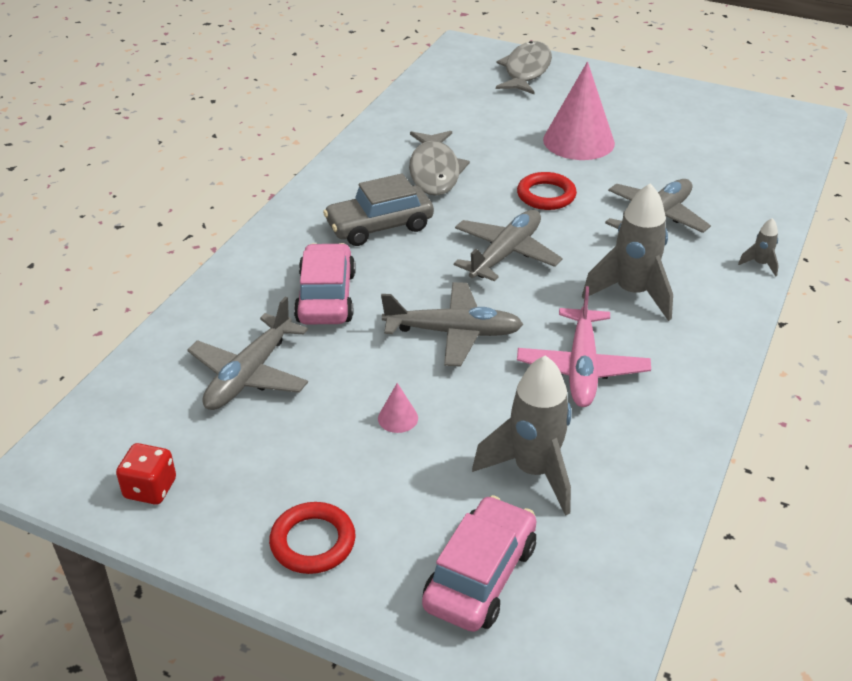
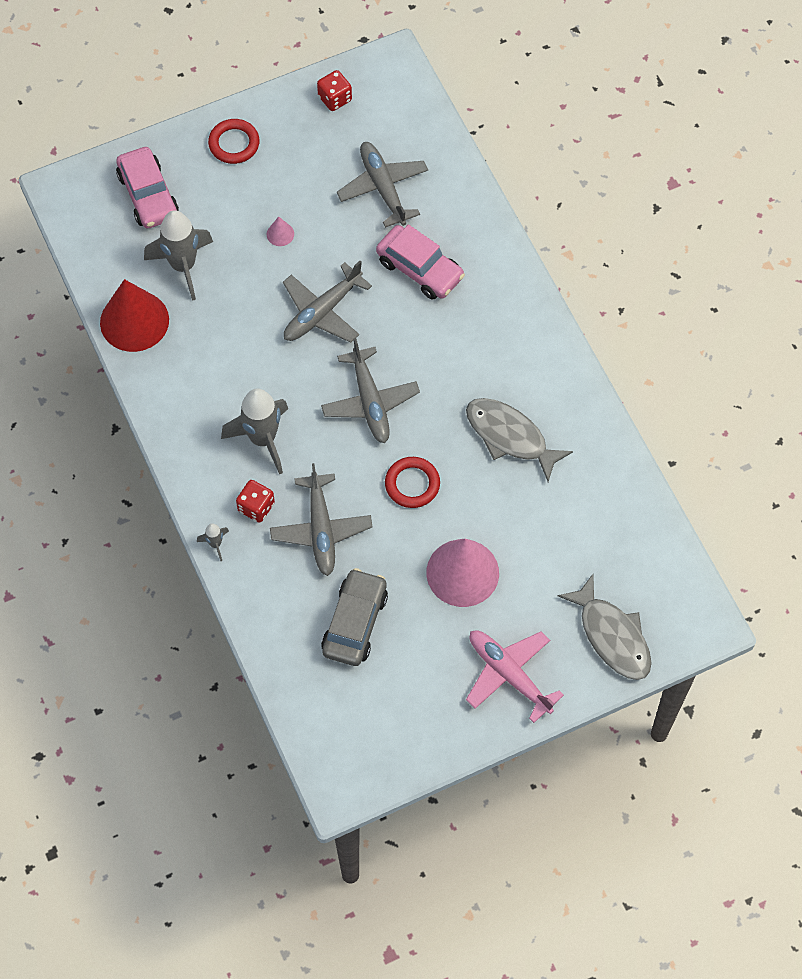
camera: 130 degrees right, 25 degrees up
(379, 226) = (470, 351): grey car -> grey car (355, 623)
(582, 367) = (230, 353): pink plane -> pink plane (509, 675)
(649, 466) = (134, 321): none -> red cone
(694, 261) = (256, 507): none -> red dice

